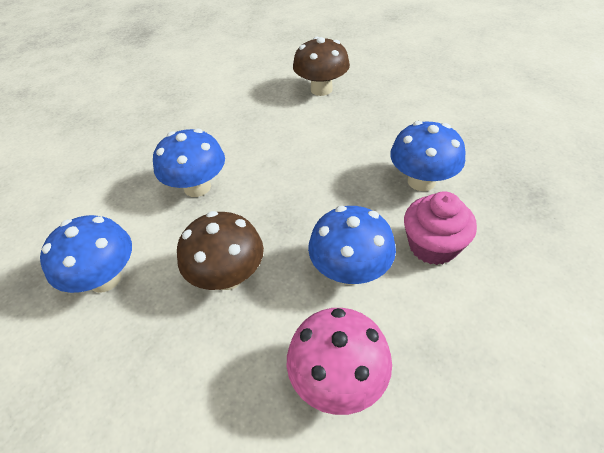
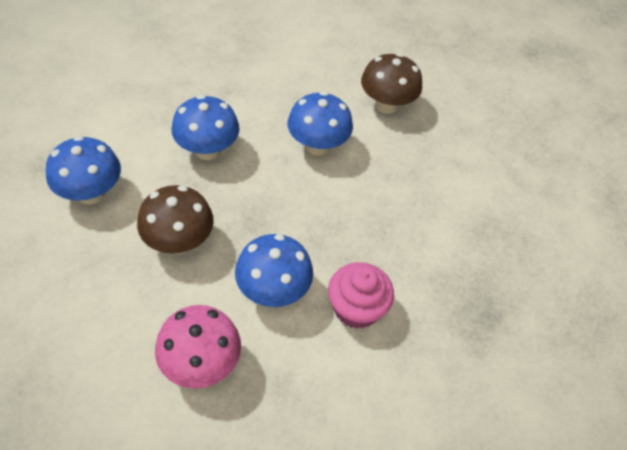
camera: 20 degrees right, 5 degrees up
(421, 181) = (398, 247): blue mushroom -> blue mushroom (317, 145)

